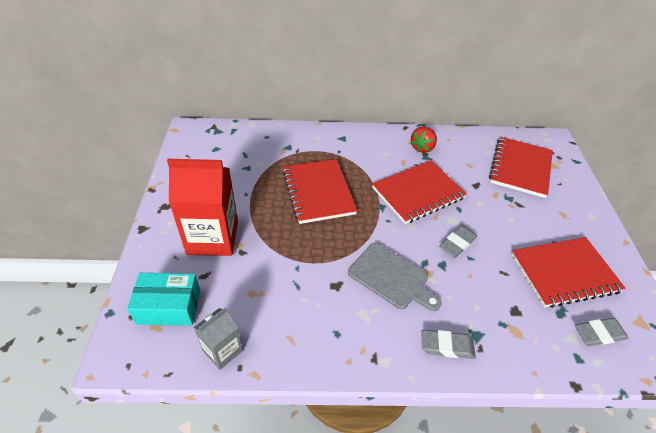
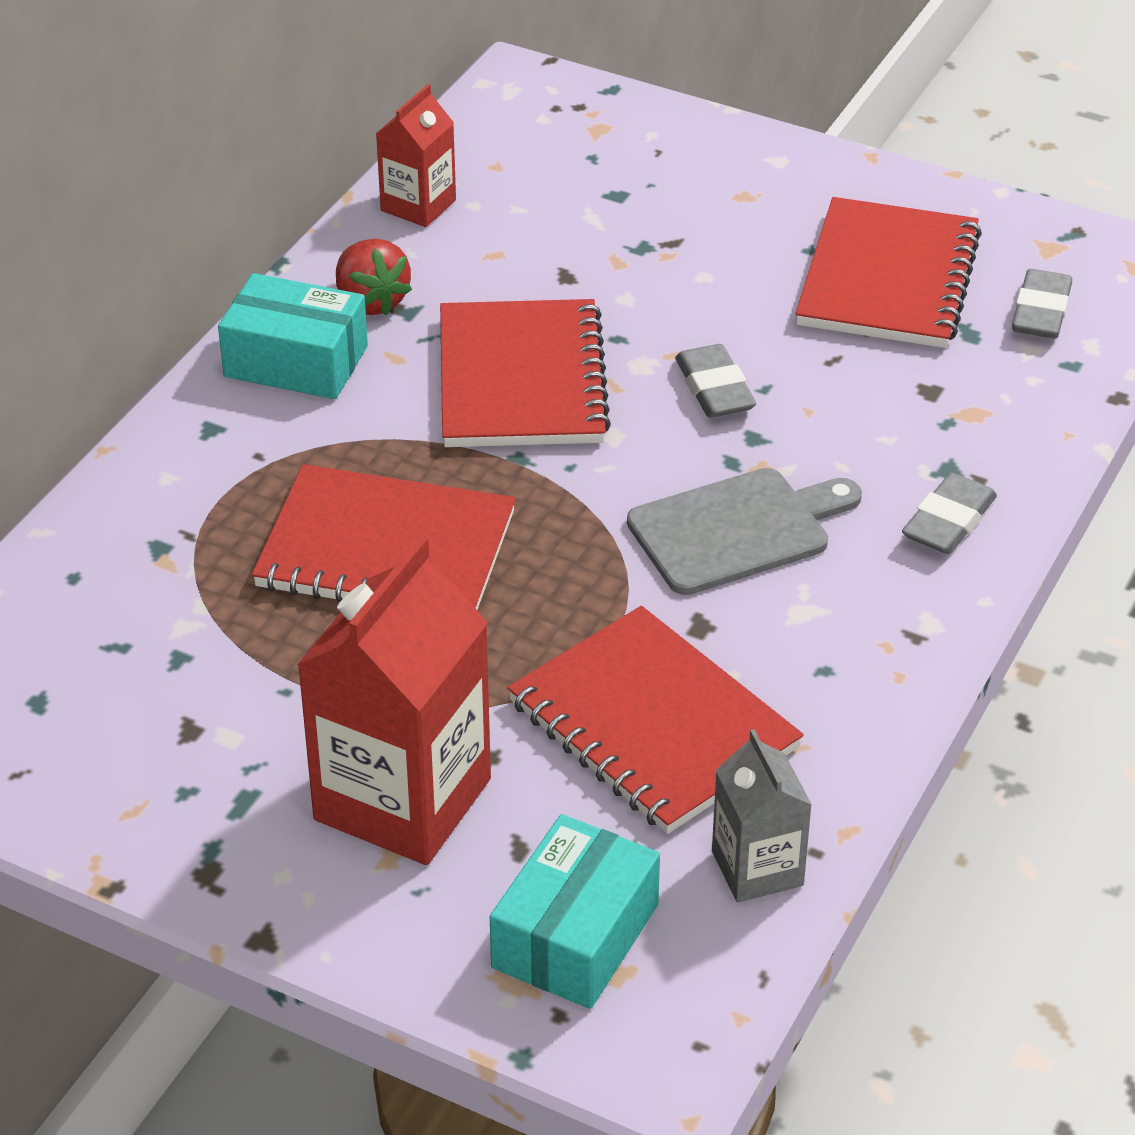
camera: 60 degrees left, 5 degrees down
(383, 143) = (296, 361): none -> turquoise box
(474, 141) = (418, 205): none -> red carton
(520, 168) = (567, 182): red notebook -> red notebook (652, 725)

